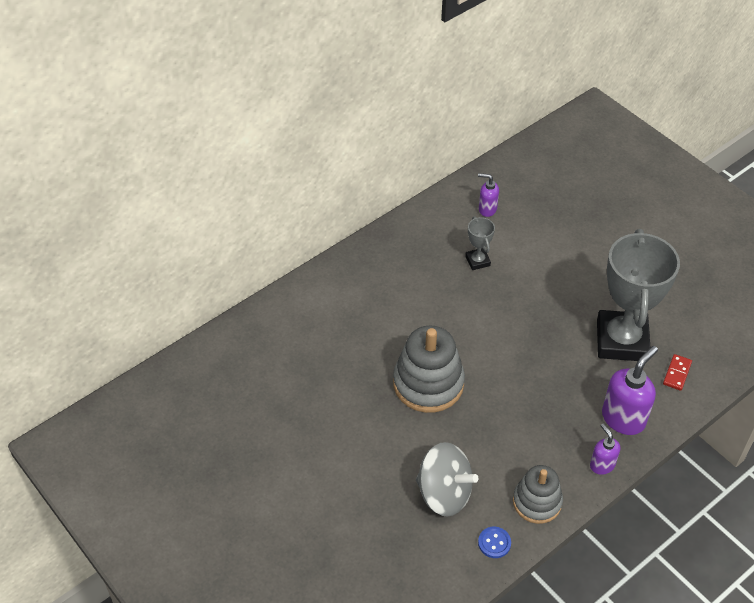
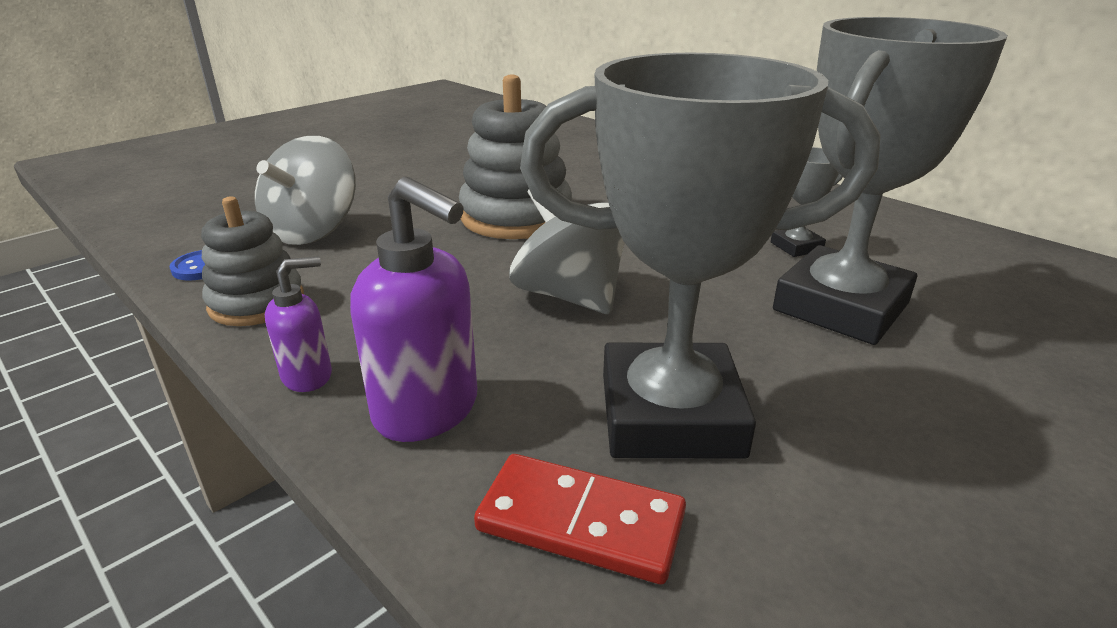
camera: 85 degrees right, 20 degrees down
(487, 209) = (936, 253): purple soap dispenser -> none
(530, 364) = (570, 296): none -> grey spinning top
(541, 264) = (840, 307): none -> grey trophy
(677, 373) = (581, 522): red domino -> red domino, size x1.60

